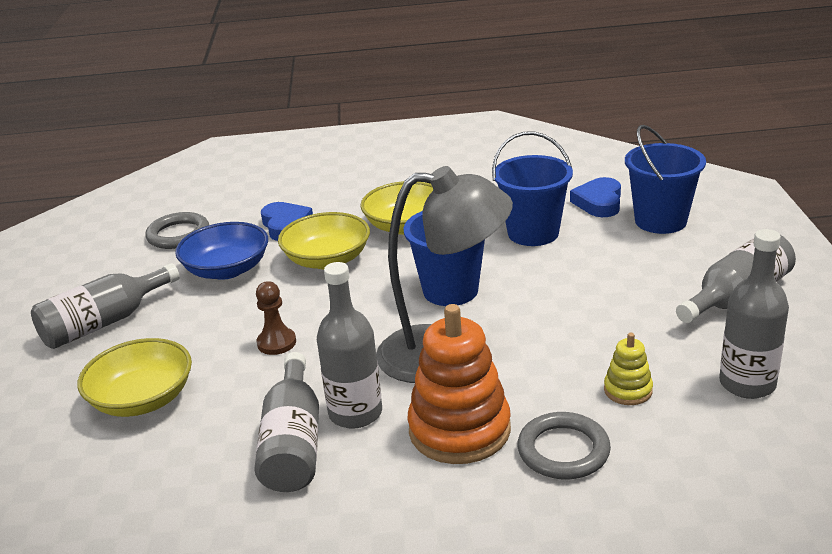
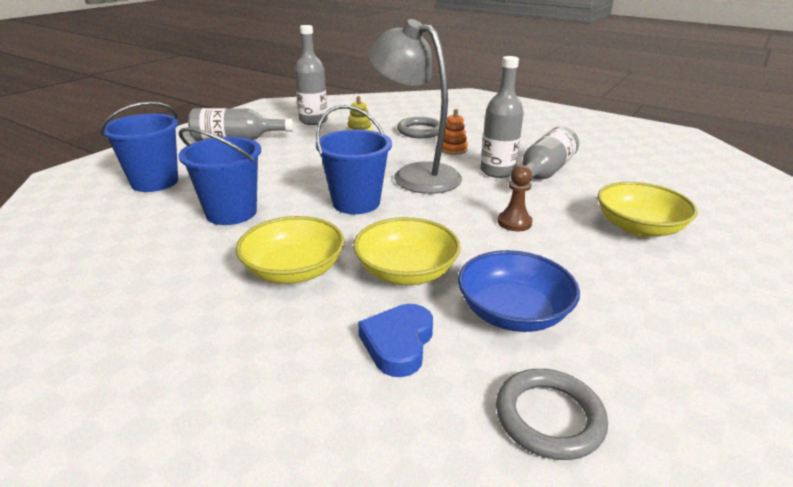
camera: 145 degrees left, 0 degrees up
(104, 323) = (676, 311): grey bottle -> none
(459, 430) = (453, 149): orange stacking toy -> orange stacking toy, size x0.48
(599, 202) = (141, 211): blue heart -> none

